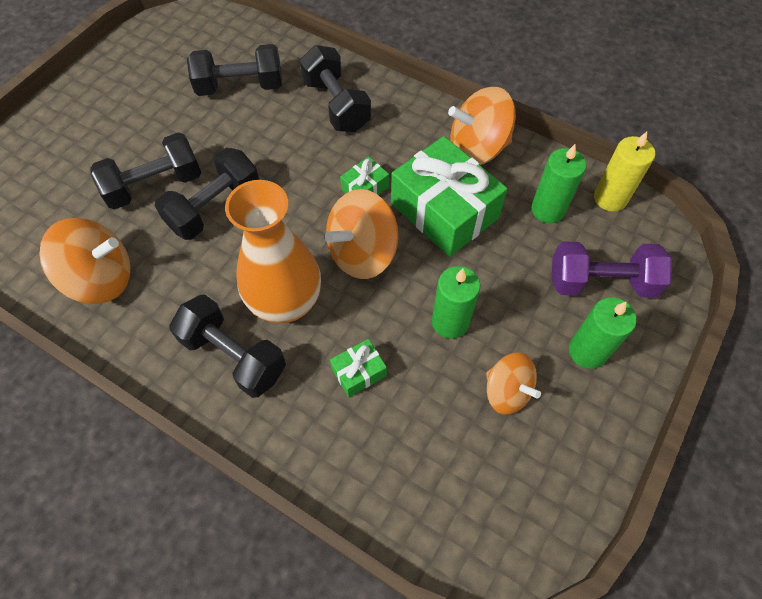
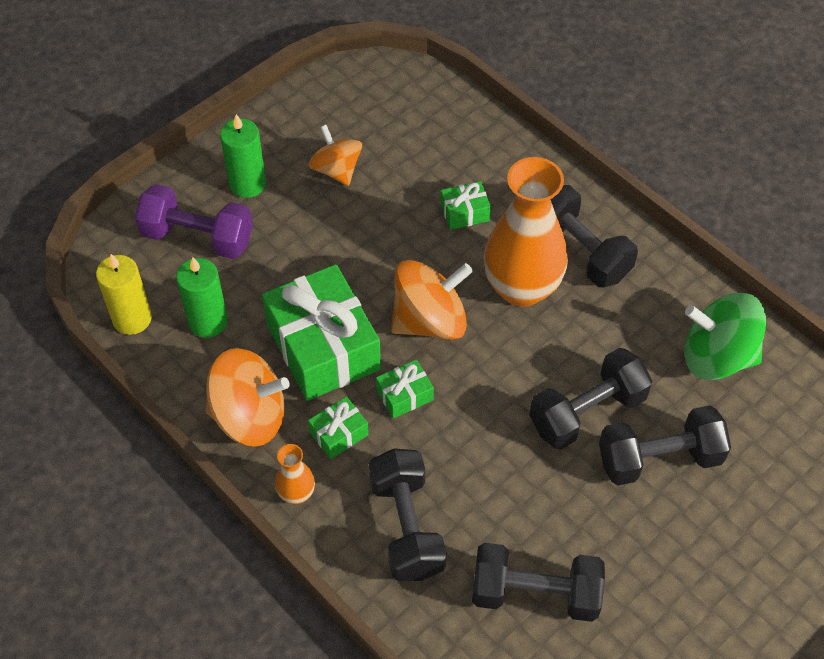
camera: 165 degrees left, 5 degrees down
(101, 278) = (717, 356): orange spinning top -> green spinning top
(406, 151) = (339, 433): none -> green gift
(420, 108) = (296, 493): none -> orange vase
(450, 322) = (363, 235): green candle -> none

